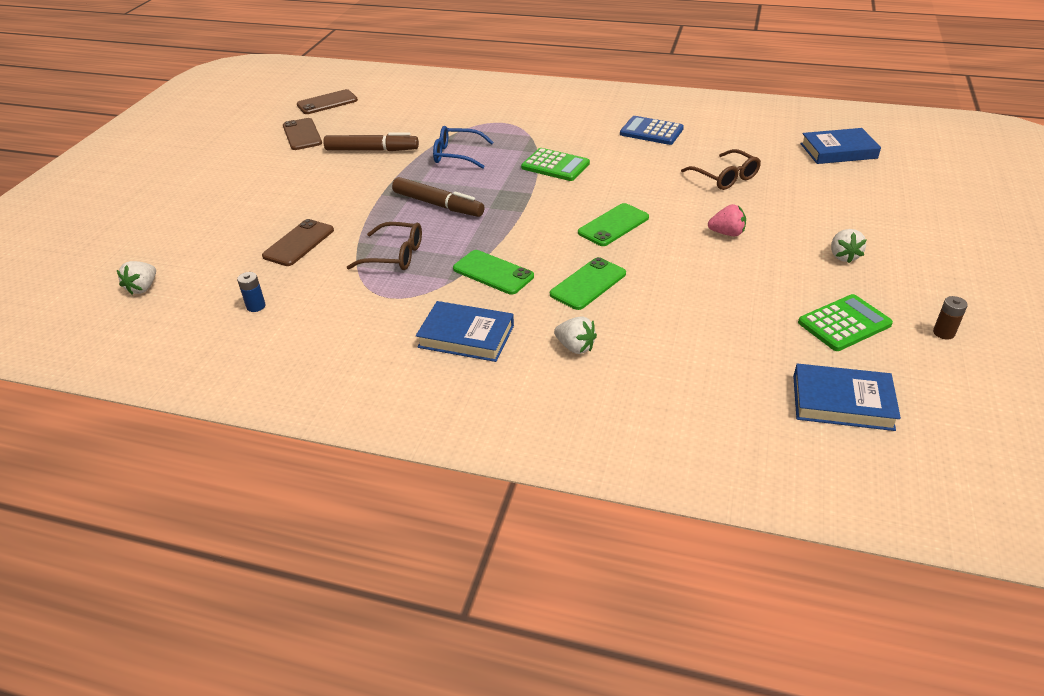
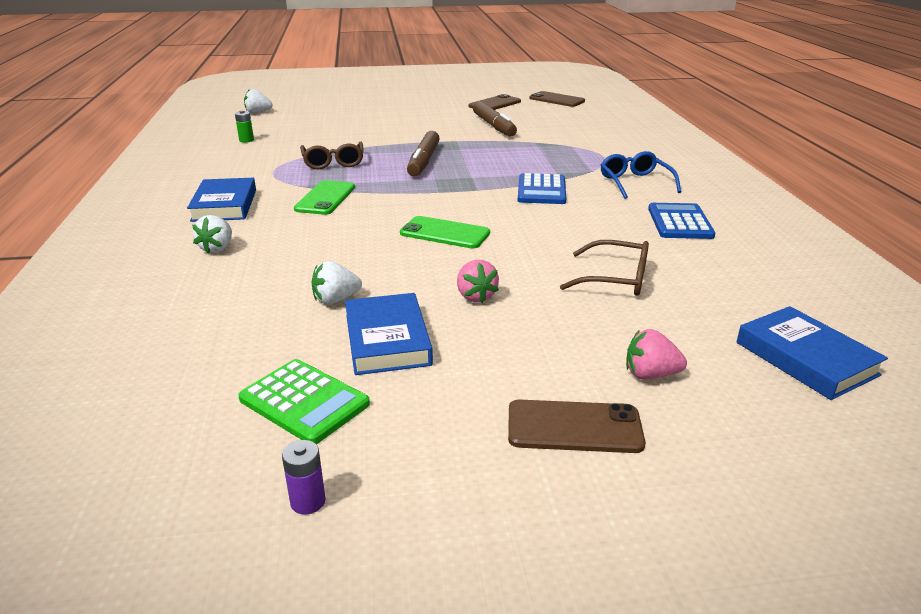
camera: 65 degrees right, 10 degrees down
(256, 306) = (246, 140): blue battery -> green battery
(299, 243) = (334, 134): brown phone -> brown phone (574, 427)
(457, 155) = (518, 152): blue glasses -> blue glasses (635, 183)
(555, 166) = (541, 190): green calculator -> blue calculator
(588, 284) = (325, 238): green phone -> none
(725, 177) = (615, 279): brown glasses -> brown glasses turned 105 degrees counterclockwise
(842, 198) = (650, 375): none -> pink strawberry
(842, 402) = (131, 413): blue book -> blue book (387, 340)
(843, 256) = (477, 388): white strawberry -> white strawberry (336, 300)
(943, 333) = (308, 501): brown battery -> purple battery

